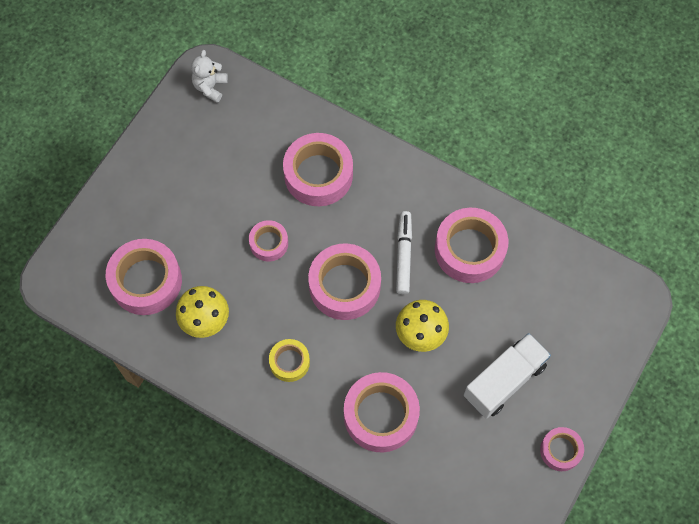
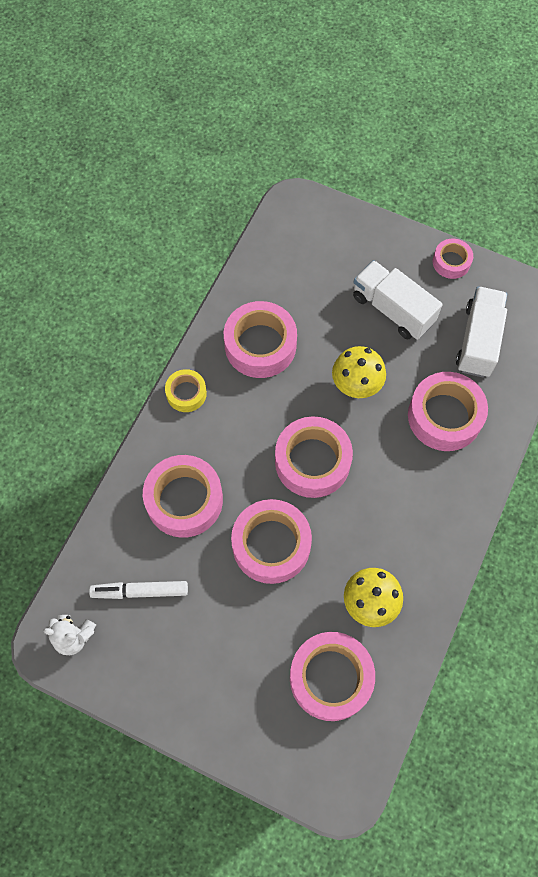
camera: 95 degrees left, 0 degrees up
(269, 243) = (271, 545): pink tape -> pink tape, size x1.82
(289, 362) = (403, 509): yellow tape -> yellow tape (186, 393)
(404, 255) = (272, 406): white marker -> white marker (140, 591)
(463, 463) = (478, 340): none -> white truck

